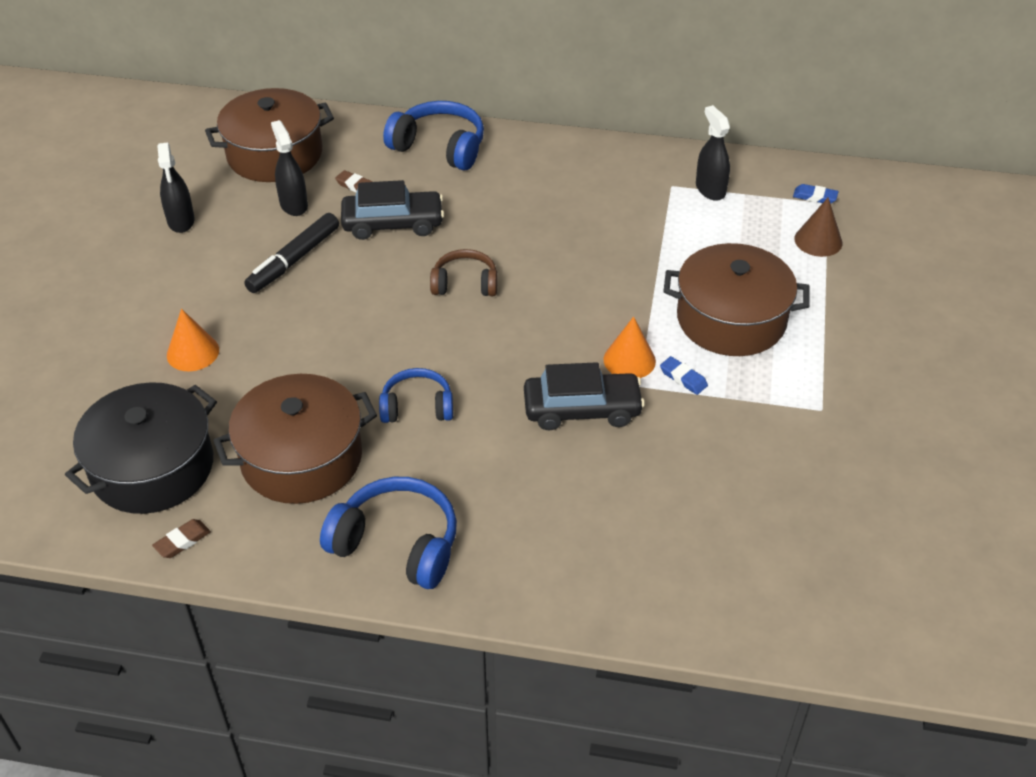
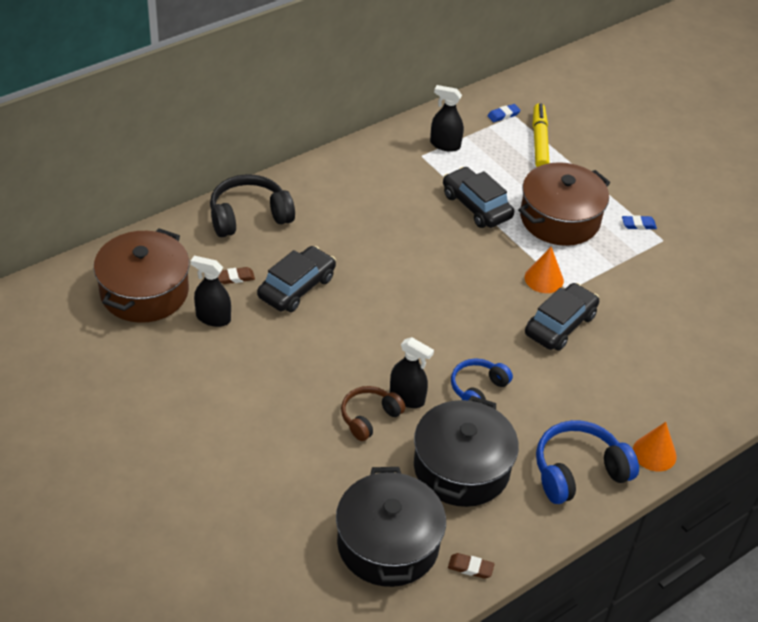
camera: 50 degrees left, 0 degrees up
(181, 221) = (152, 381): black spray bottle -> black spray bottle (407, 398)
(182, 541) = (470, 568): brown eraser -> brown eraser turned 75 degrees counterclockwise
(193, 352) = (300, 459): orange cone -> orange cone (654, 453)
(294, 260) = (271, 354): black marker -> none
(301, 458) = (461, 468): brown pot -> black pot
(439, 147) = (249, 216): blue headphones -> black headphones
(465, 284) = (396, 296): brown headphones -> brown headphones (369, 417)
(660, 257) = (476, 206): none -> black car
(683, 378) = (582, 270): blue eraser -> blue eraser (638, 224)
(818, 241) = (539, 142): brown cone -> yellow marker

